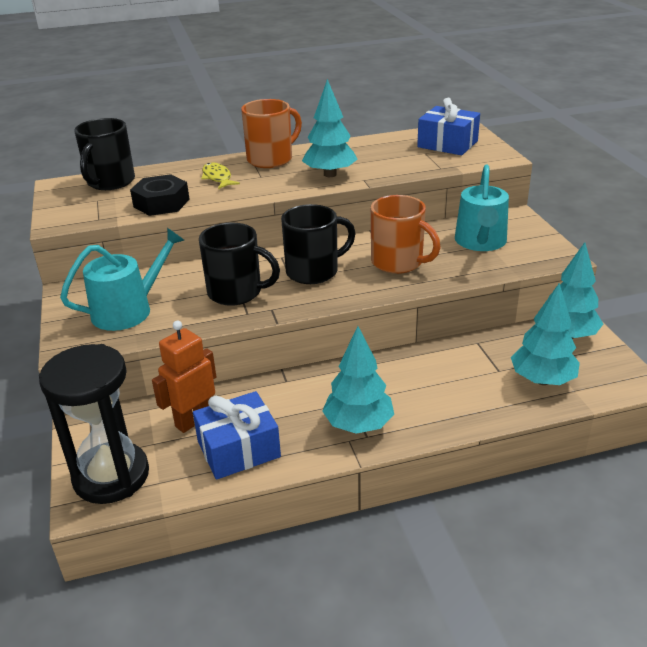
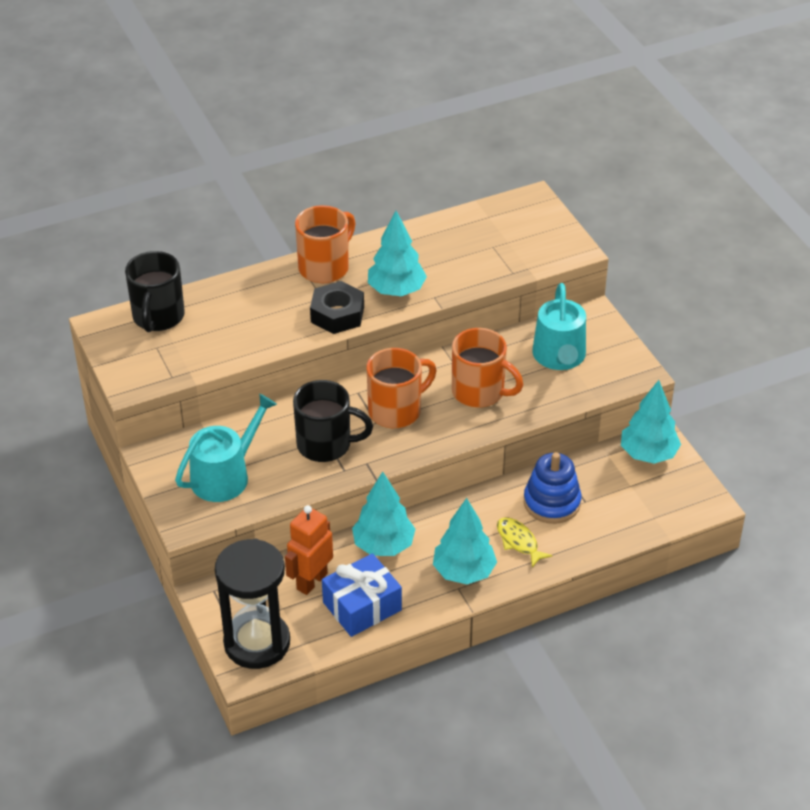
camera: 10 degrees left, 10 degrees up
(161, 203) = (229, 348): black nut -> black nut (337, 314)
(217, 177) = (275, 303): yellow fish -> yellow fish (518, 541)
(314, 271) = (396, 410): black mug -> orange mug
(447, 144) = (516, 230): blue gift -> none
(463, 369) = (552, 502): none -> blue stacking toy
(542, 380) = (625, 509): turquoise tree -> turquoise tree (383, 545)

